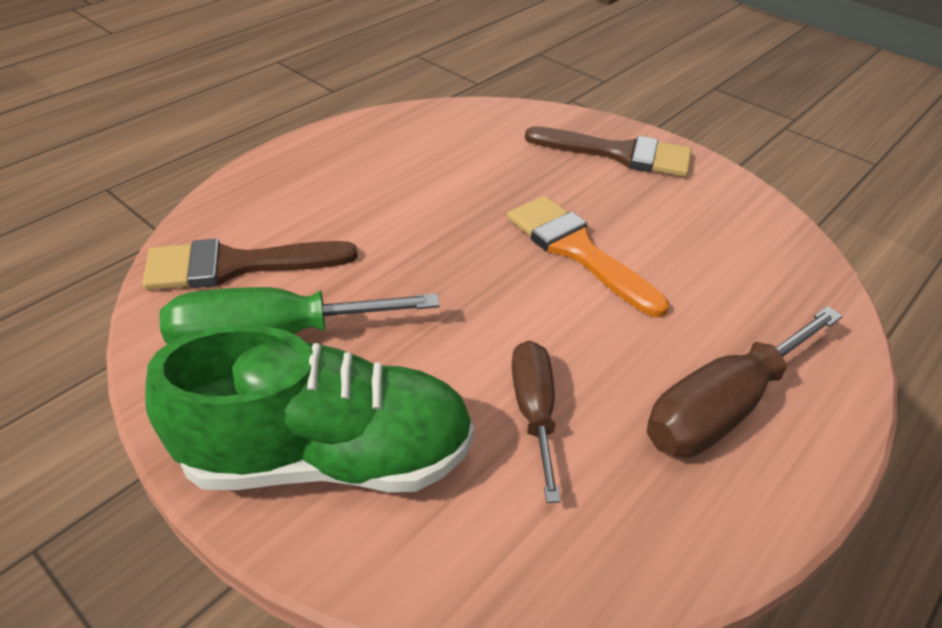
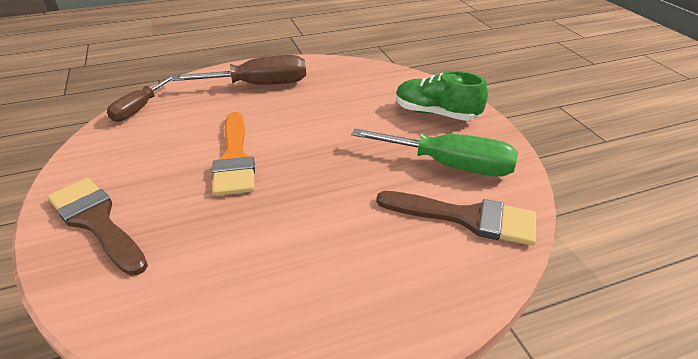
camera: 150 degrees left, 5 degrees down
(328, 457) = (436, 113): green shoe -> green shoe, size x0.66
(534, 411) = (338, 103): brown screwdriver -> brown screwdriver (139, 109)

